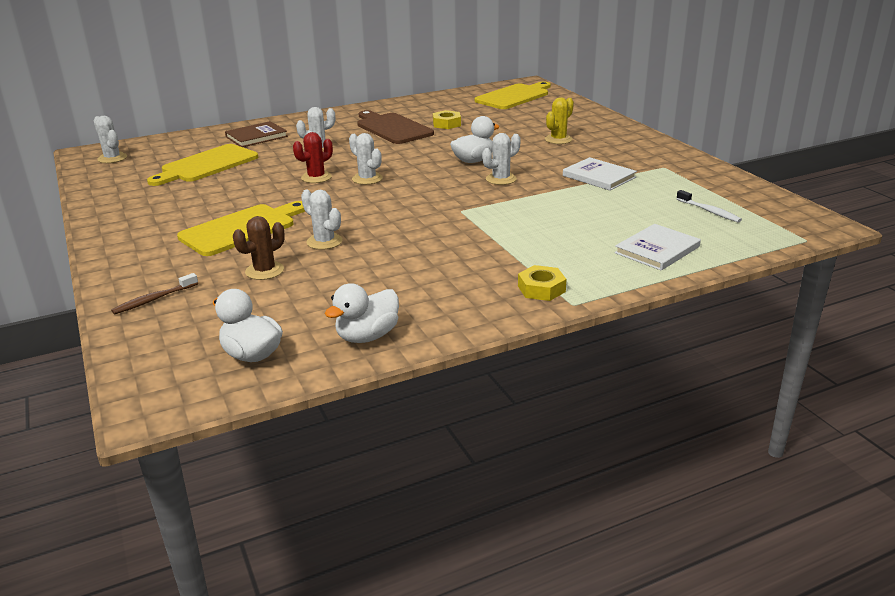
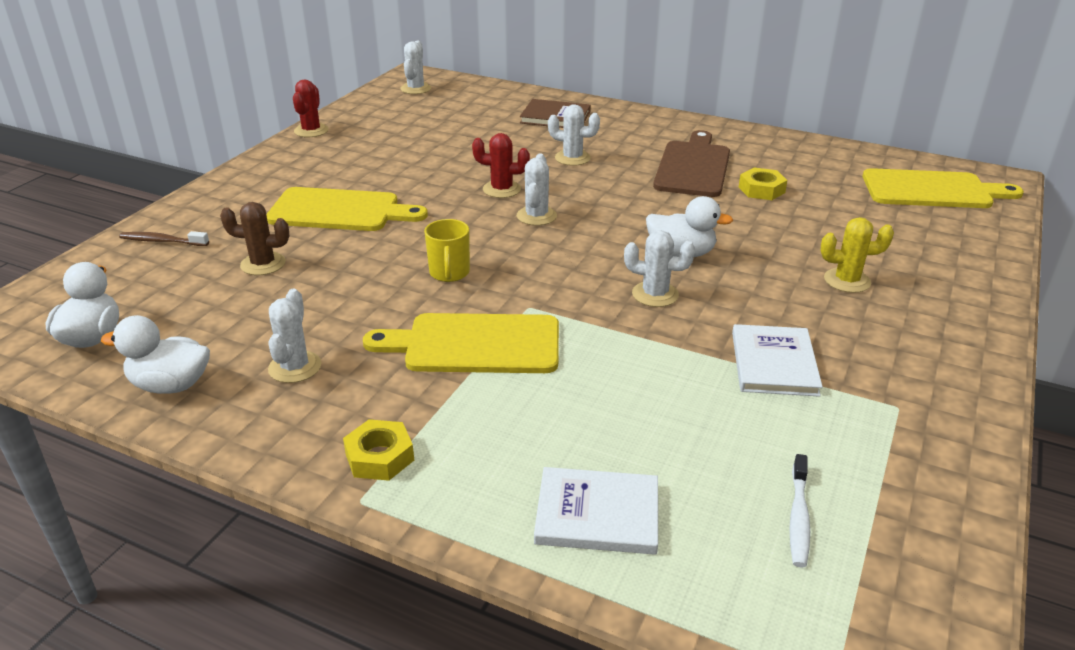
camera: 50 degrees right, 5 degrees up
(94, 207) = (311, 131): none -> red cactus
(206, 165) = (456, 129): yellow cutting board -> yellow cutting board (475, 344)
(324, 242) = (357, 264): white cactus -> white cactus (295, 367)
(386, 219) = (449, 273): none -> yellow mug

